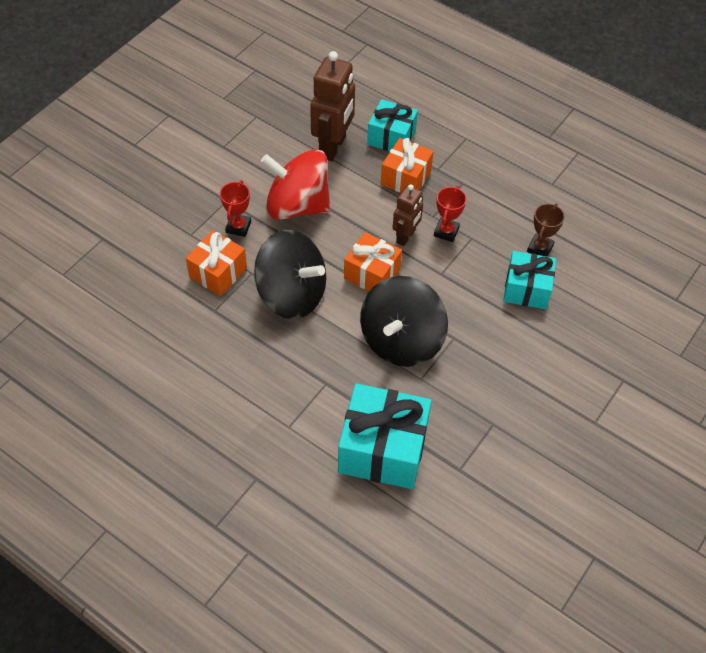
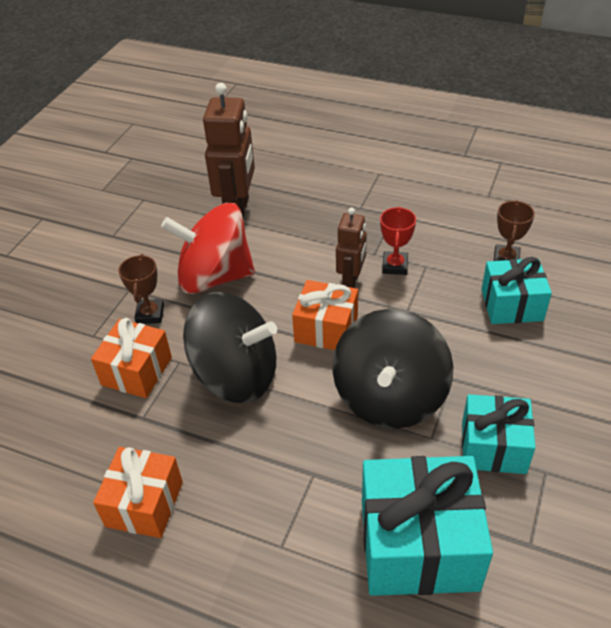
camera: 10 degrees left, 10 degrees down
(238, 227) = (150, 314): red trophy -> brown trophy
(391, 137) = (299, 189): turquoise gift -> turquoise gift (493, 447)
(405, 178) = (329, 223): orange gift -> orange gift (144, 504)

